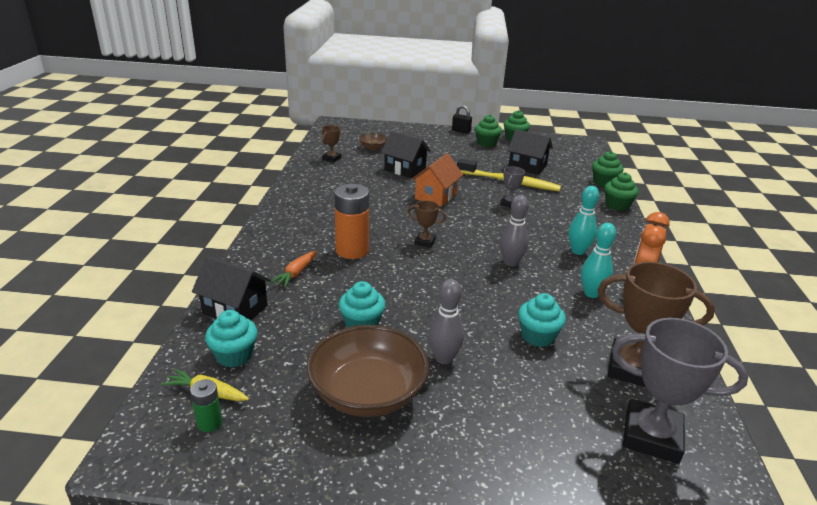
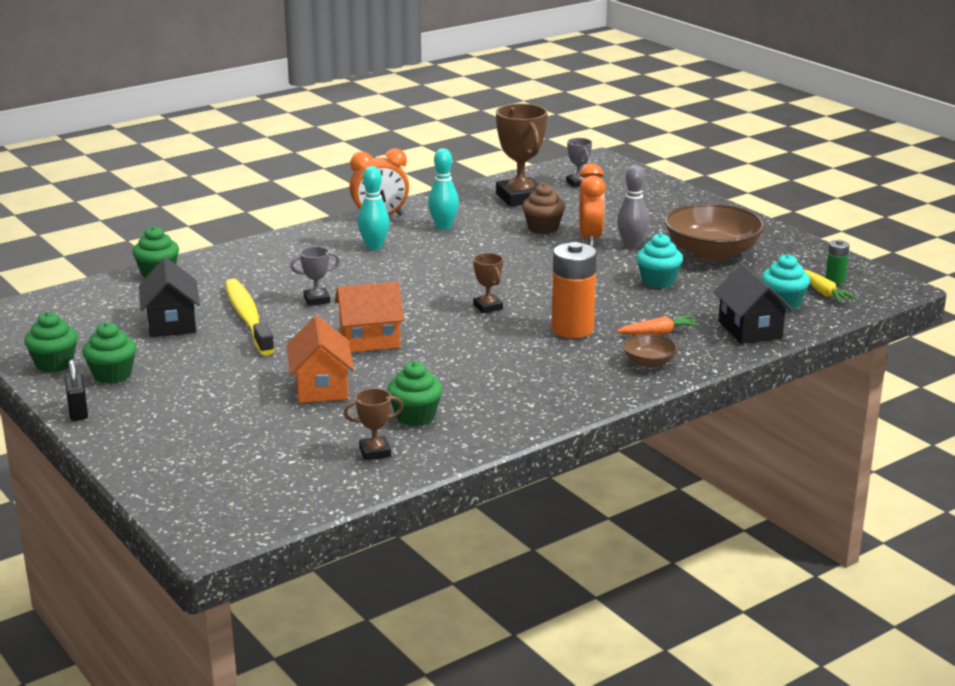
camera: 130 degrees left, 5 degrees down
(373, 148) = (276, 443): brown bowl -> brown bowl (649, 362)
(405, 170) = (321, 387): black house -> orange house
(485, 346) = (590, 238): none -> orange clock
(510, 262) = (452, 264): grey bowling pin -> none
(537, 336) = (543, 228): turquoise cupcake -> brown cupcake
(617, 205) = (223, 254): green cupcake -> green cupcake (415, 416)
(651, 436) = (578, 183): grey trophy -> grey trophy, size x0.50

